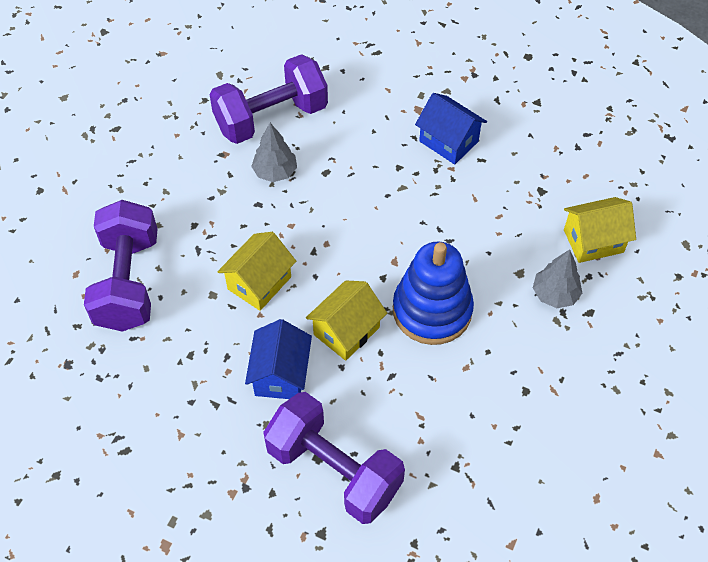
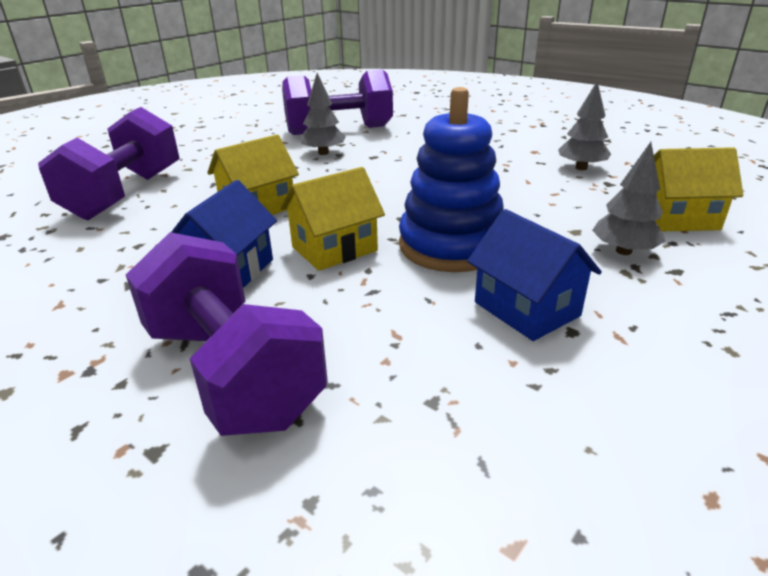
camera: 15 degrees right, 25 degrees down
(448, 141) = (507, 151): blue house -> blue house (526, 309)
(517, 165) = (581, 168): none -> grey tree

